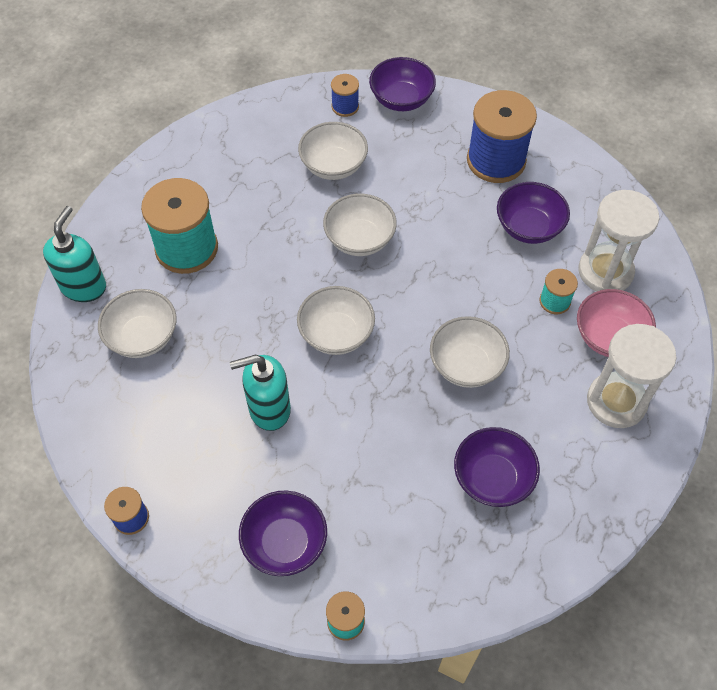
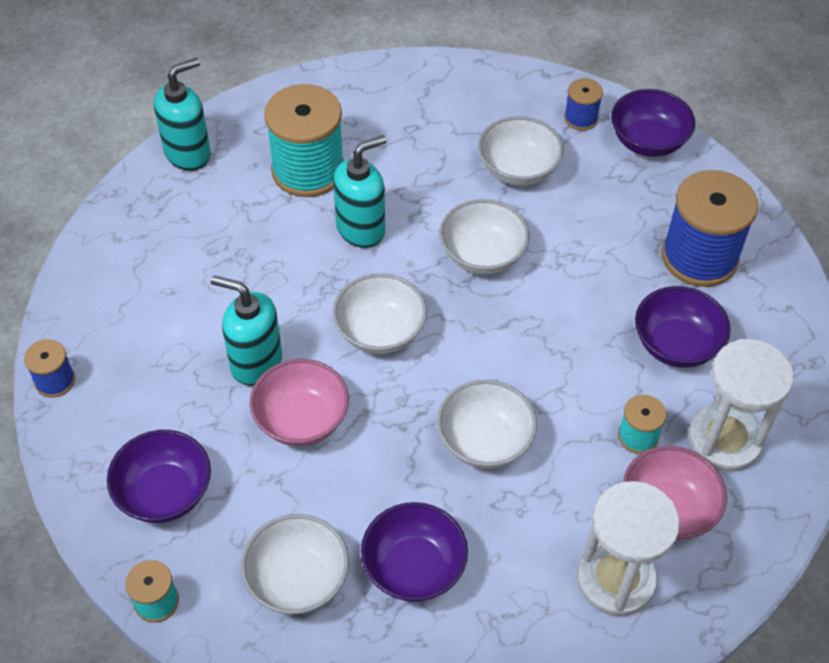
camera: 35 degrees right, 5 degrees down
(143, 337) = (200, 228): white bowl -> white bowl (297, 579)
(261, 269) = (361, 228): none -> turquoise soap dispenser
(335, 428) = (301, 419): none -> pink bowl

